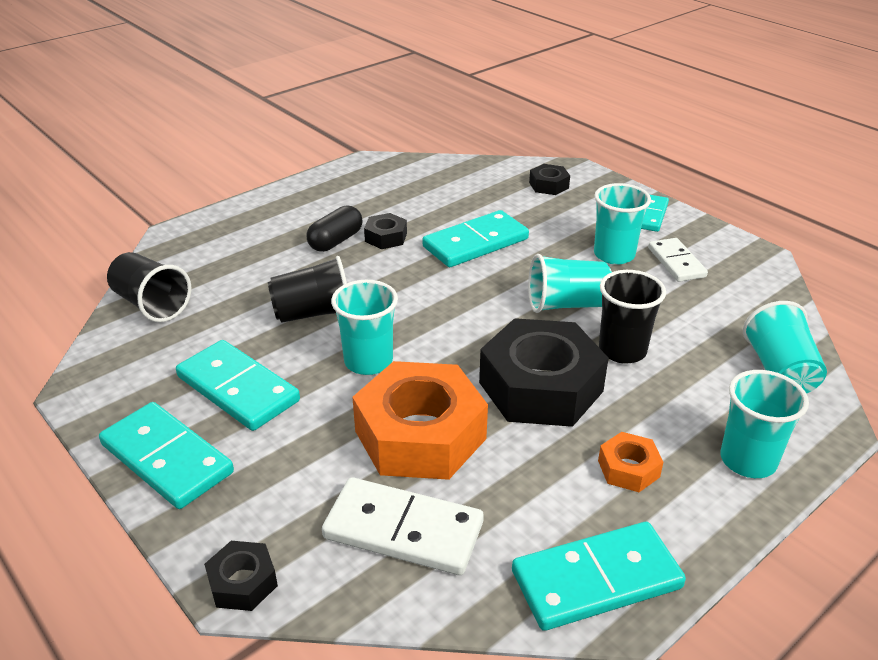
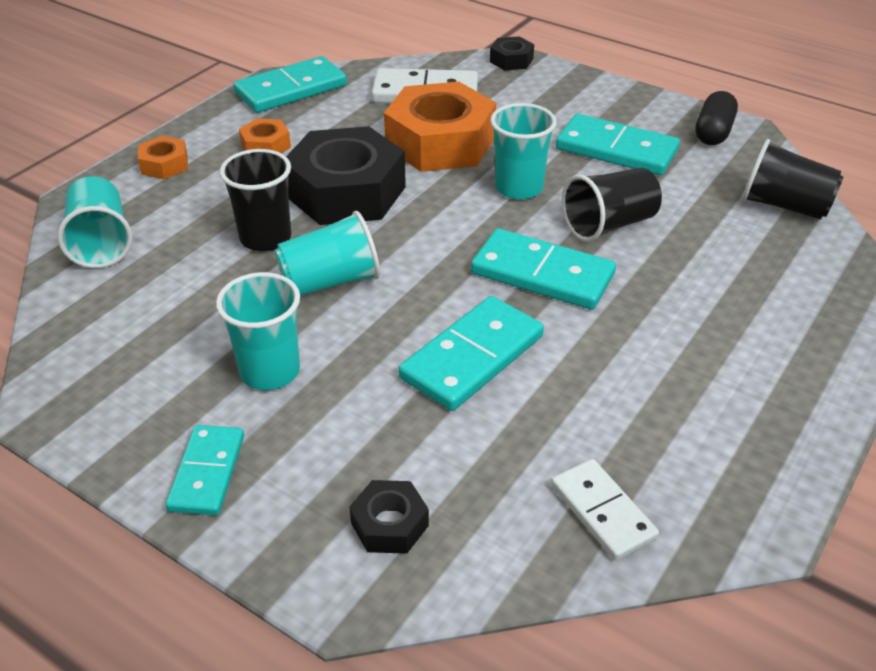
camera: 165 degrees right, 5 degrees up
(167, 458) = (622, 102): turquoise domino -> turquoise domino (542, 274)
(336, 241) = (664, 325): black capsule -> black capsule (713, 132)
(386, 237) = (602, 344): black nut -> none
(676, 262) = (180, 373): white domino -> white domino (603, 512)
(748, 460) = (164, 165): turquoise cup -> orange nut

